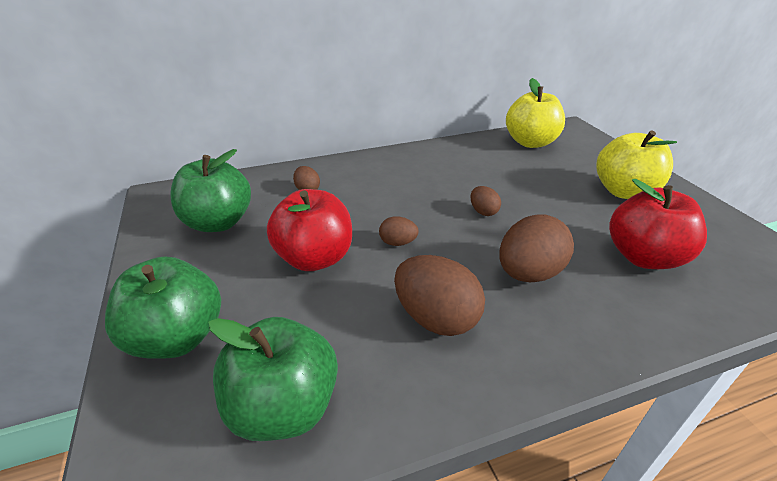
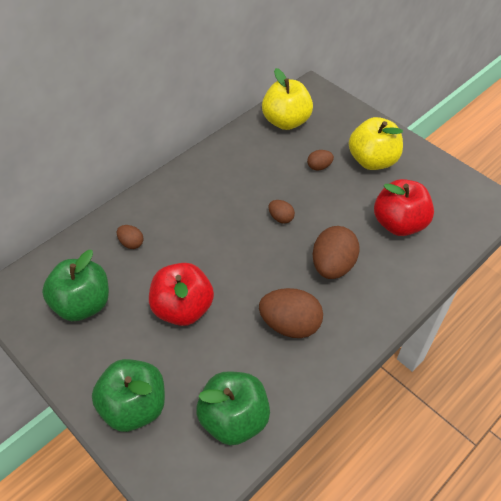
camera: 25 degrees left, 15 degrees up
(398, 243) = (234, 272): brown egg -> brown egg (319, 167)

